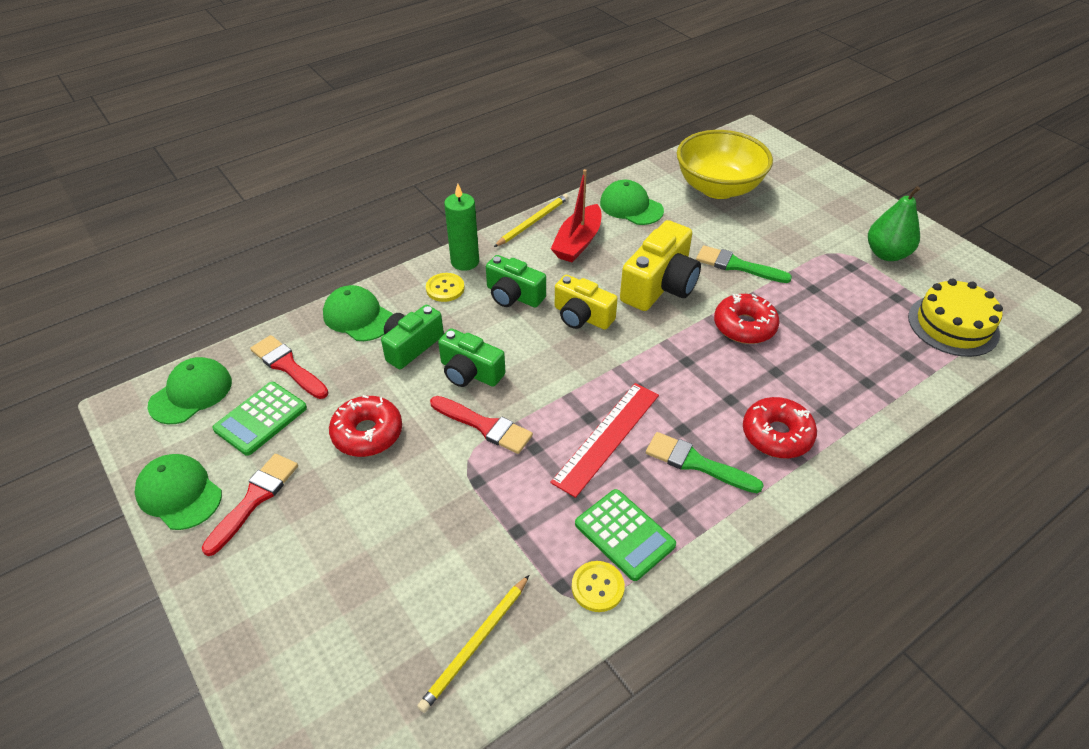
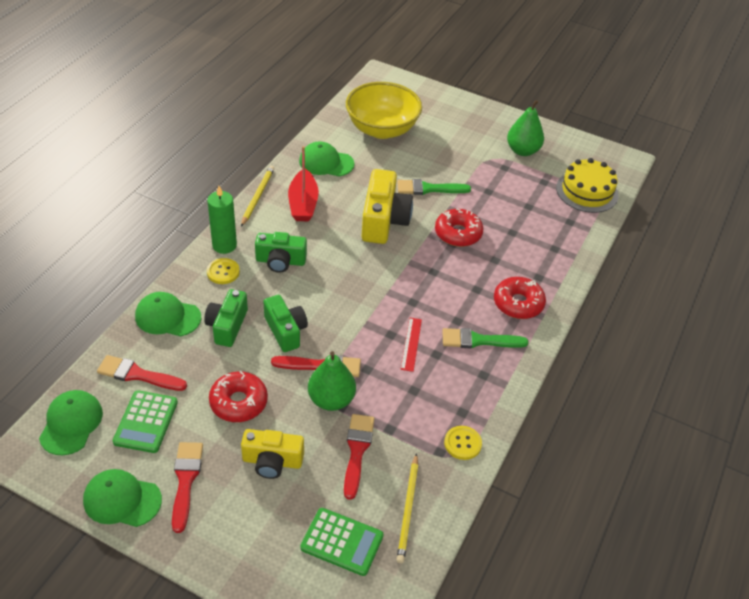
camera: 30 degrees left, 0 degrees up
(461, 542) = (357, 451): none -> red brush
(470, 372) = (285, 331): green camera -> green camera turned 120 degrees counterclockwise
(470, 469) = (331, 400): none -> green pear
(582, 316) = (341, 261): yellow camera -> yellow camera (272, 461)
(607, 437) = (411, 344): red ruler -> red ruler, size x0.58
(624, 534) = (460, 404): green calculator -> green calculator (342, 542)

